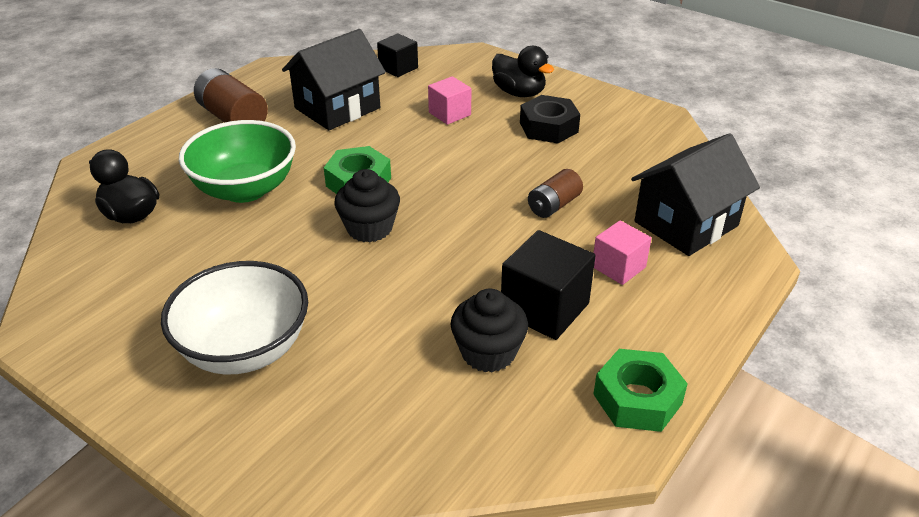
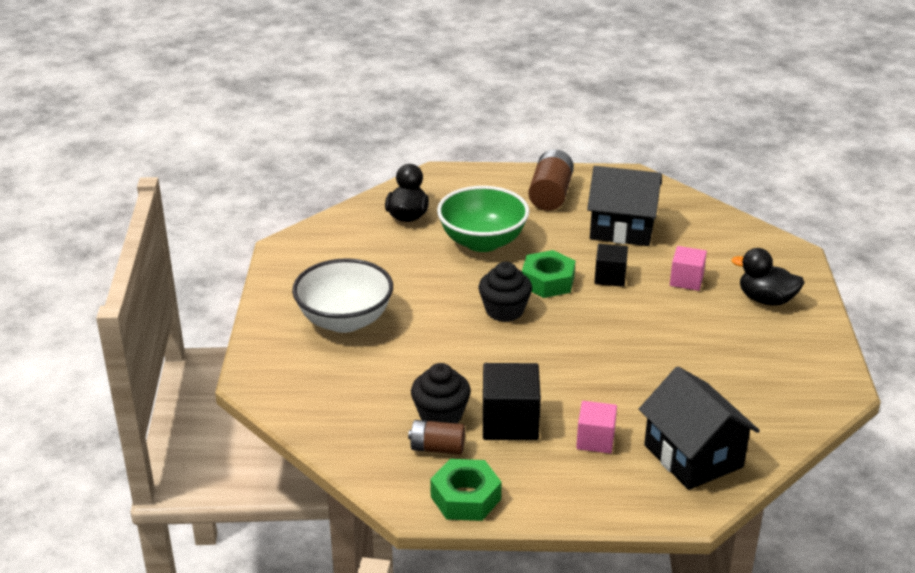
camera: 55 degrees right, 5 degrees down
(398, 68) = (715, 227): black cube -> black cube (610, 277)
(519, 93) = (766, 300): black duck -> black duck turned 105 degrees clockwise
(548, 127) = (735, 335): black nut -> none
(554, 205) = (632, 380): brown battery -> brown battery (437, 448)
(686, 224) = (693, 456): black house -> black house turned 45 degrees clockwise

